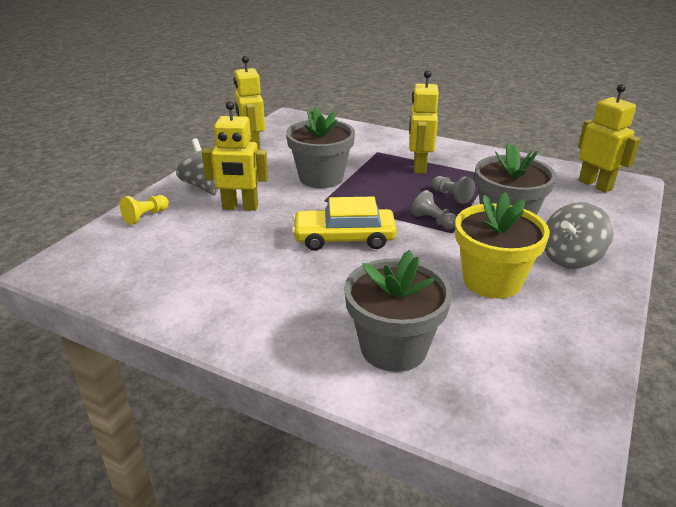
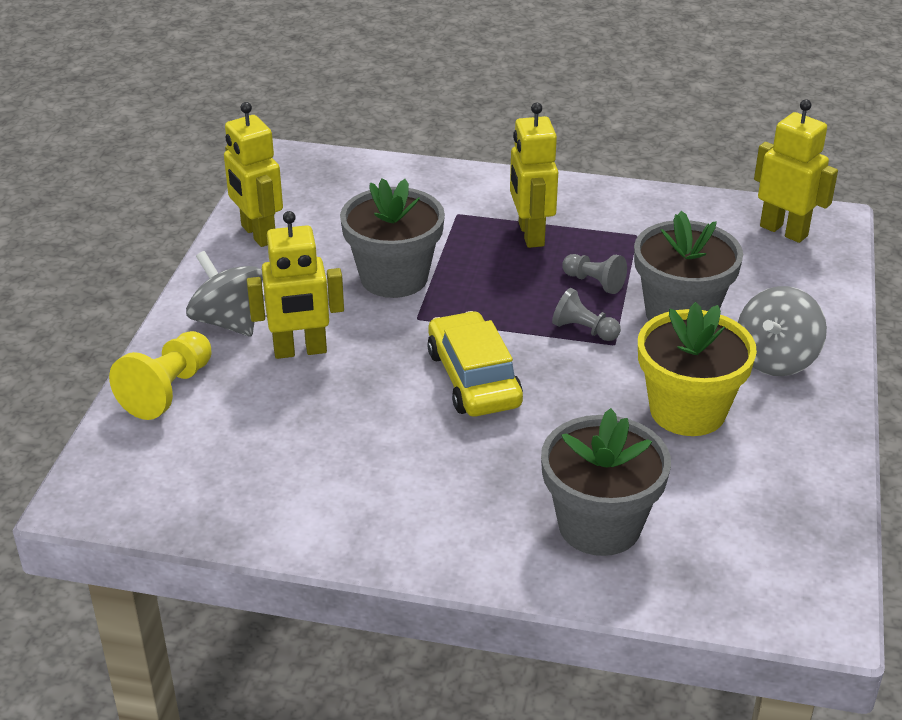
camera: 15 degrees left, 5 degrees up
(146, 216) = (168, 390): yellow pawn -> yellow pawn, size x1.59
(344, 238) = (473, 378): yellow car -> yellow car turned 90 degrees clockwise

